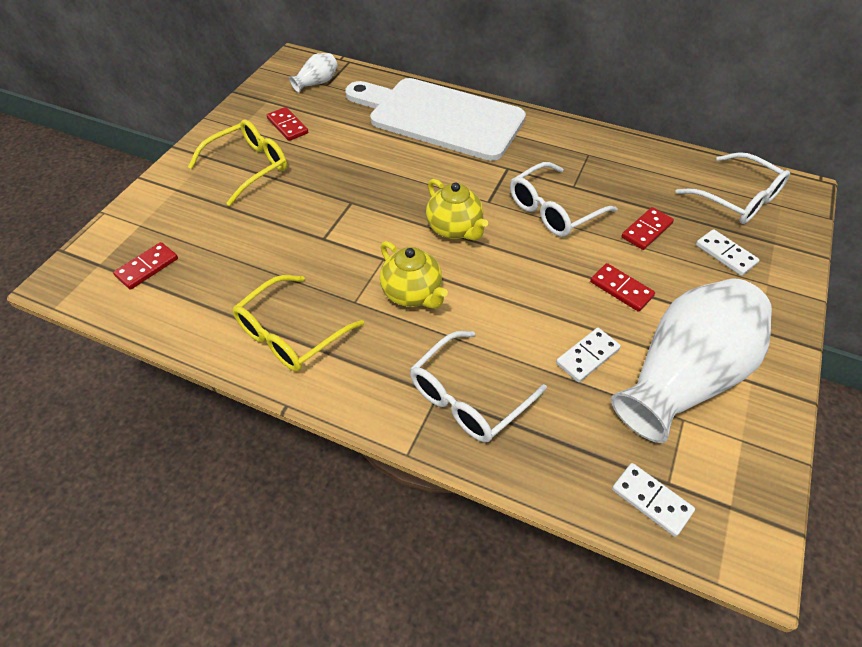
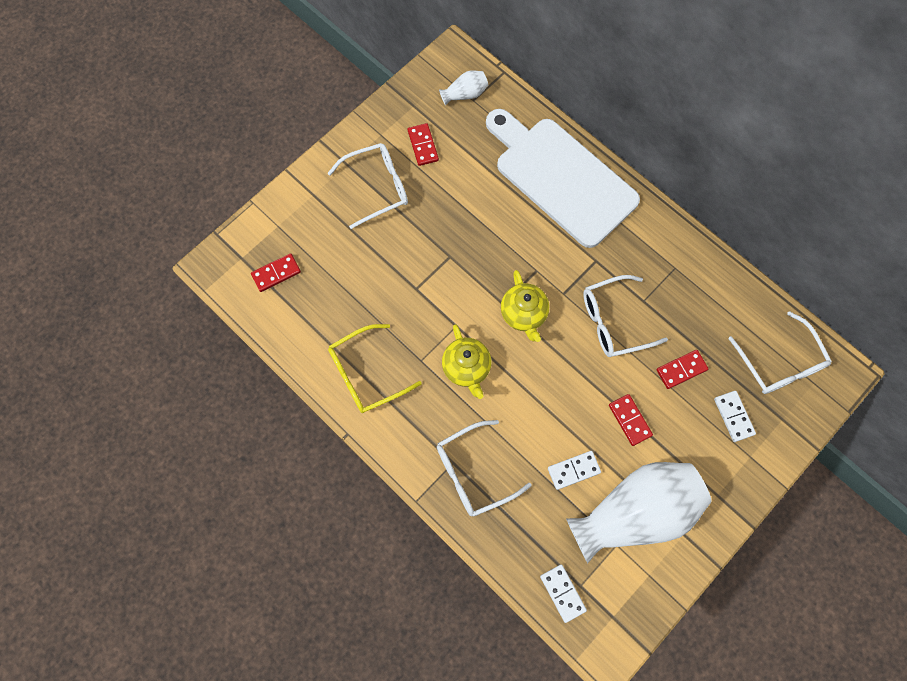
camera: 20 degrees right, 20 degrees up
(248, 167) = (377, 187): yellow glasses -> white glasses

